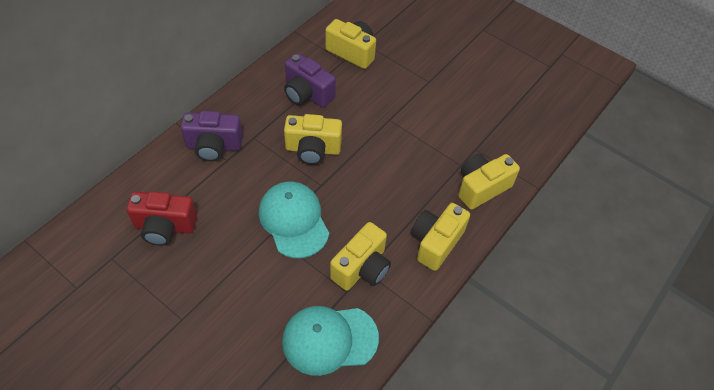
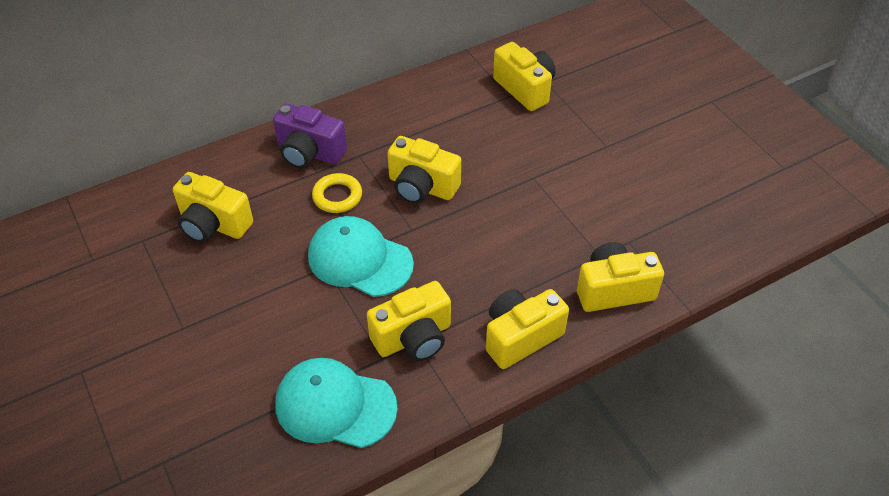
camera: 25 degrees right, 5 degrees down
(165, 227) = (213, 224): red camera -> yellow camera
(252, 175) = (337, 196): none -> yellow ring
(294, 220) = (359, 260): turquoise cap -> turquoise cap turned 60 degrees counterclockwise
(307, 93) = (446, 122): purple camera -> none

